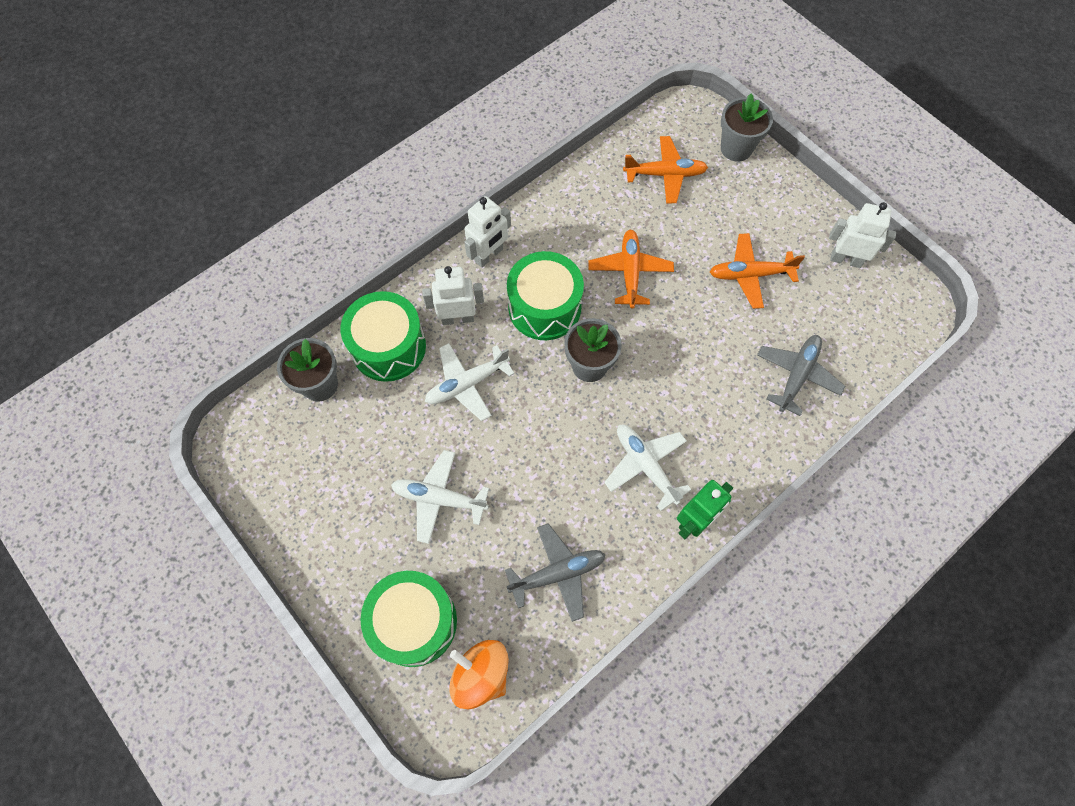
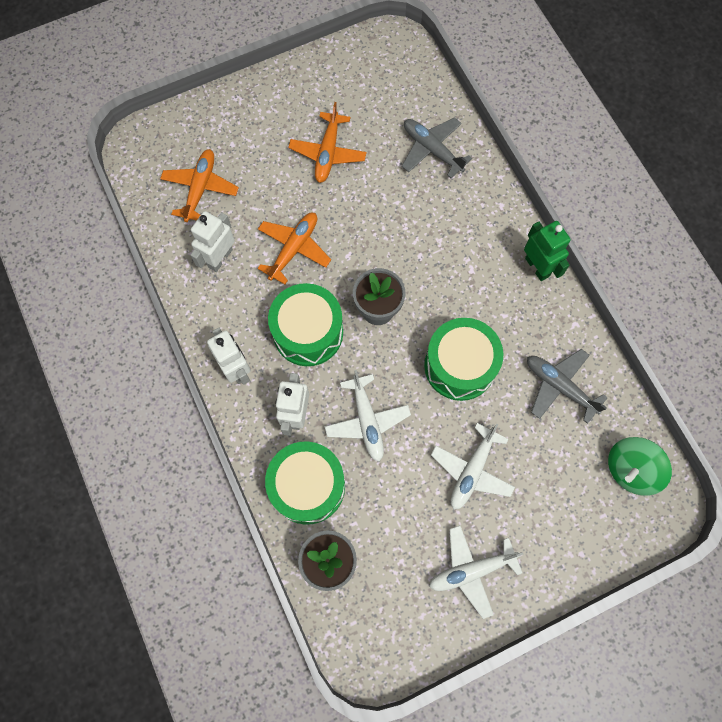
camera: 75 degrees left, 5 degrees up
(414, 622) = (577, 516): green drum -> green drum (459, 366)
(480, 675) = (630, 469): orange spinning top -> green spinning top
(558, 573) = (559, 386): grey plane -> grey plane turned 45 degrees counterclockwise
(630, 272) = (294, 249): orange plane -> orange plane turned 105 degrees clockwise
(645, 465) = (482, 290): white plane -> white plane (471, 570)
(736, 148) = (194, 121): grey flower pot -> none
(845, 259) = (336, 76): white robot -> white robot (220, 258)

